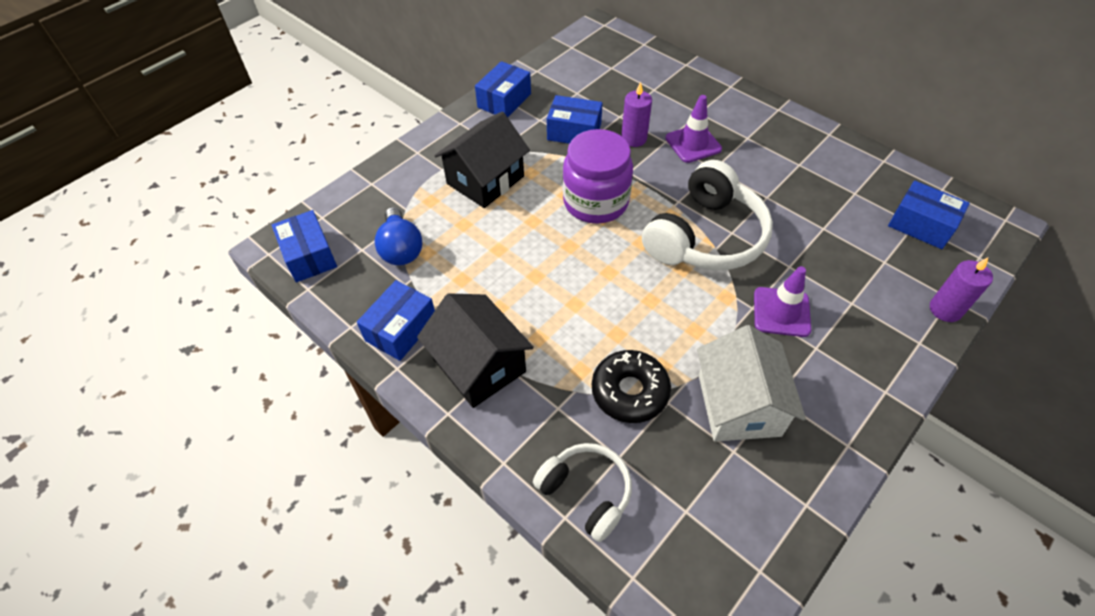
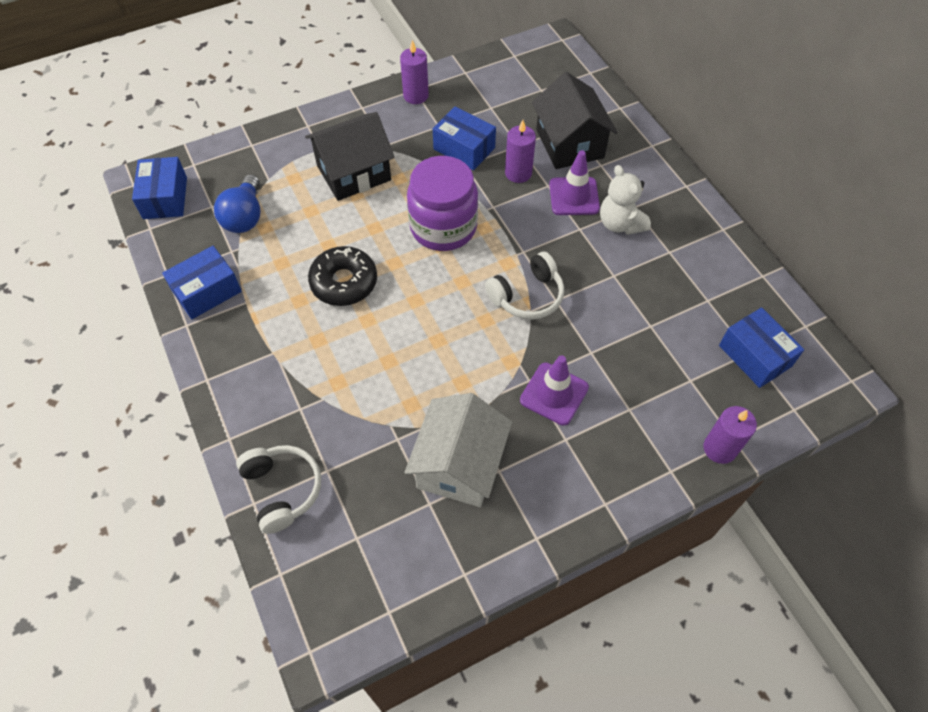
camera: 20 degrees right, 5 degrees up
(479, 365) = (254, 347): black house -> black house (569, 143)
(504, 100) = (416, 96): blue box -> purple candle
(630, 391) = (369, 417): black donut -> black donut (344, 282)
(705, 237) = (527, 296): white headphones -> white headphones, size x0.59
(745, 154) = (620, 224): none -> white teddy bear

